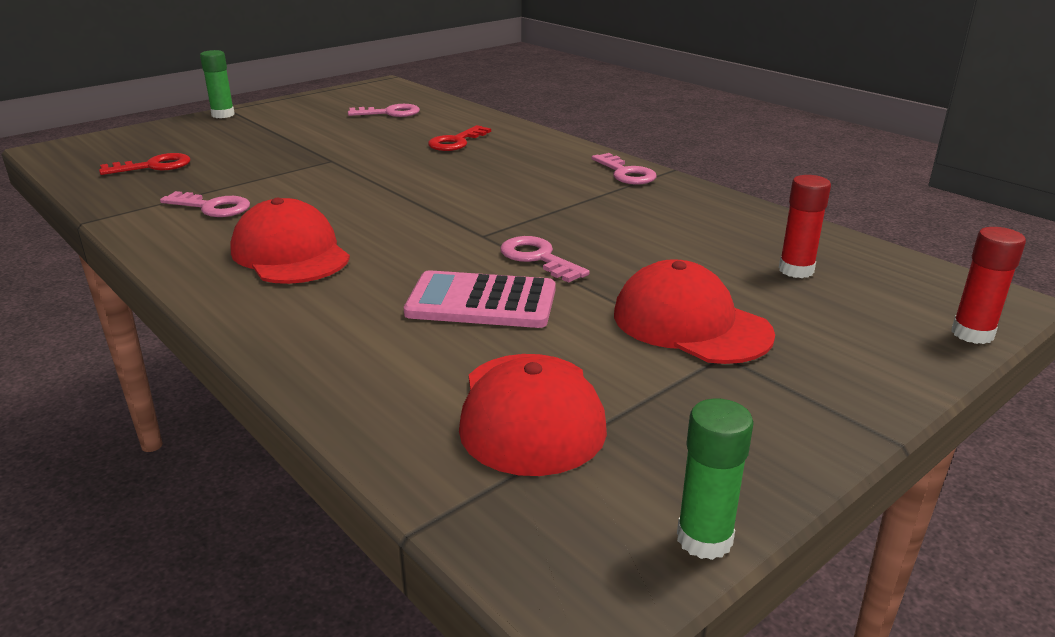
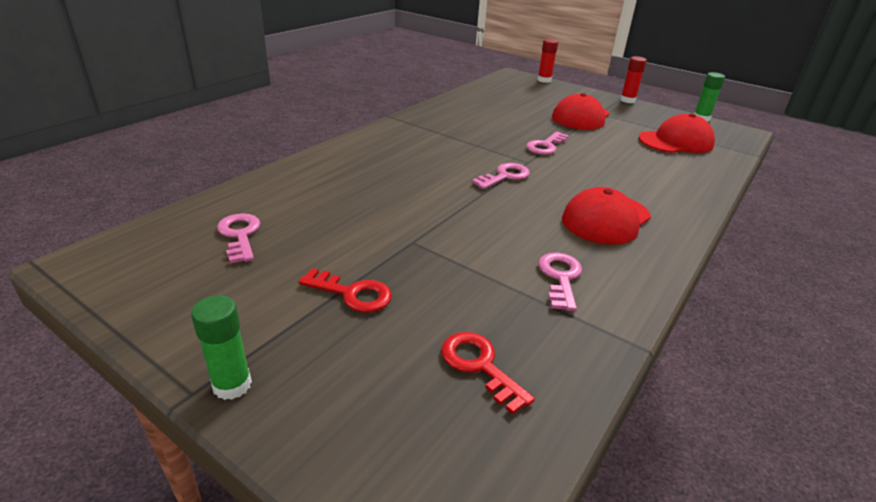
camera: 105 degrees left, 5 degrees up
(456, 142) = (344, 187): red key -> red key (352, 293)
(481, 302) = (605, 156): pink calculator -> none
(626, 173) = (401, 127): pink key -> pink key (505, 176)
(796, 270) = (513, 98): red glue stick -> red glue stick (627, 100)

